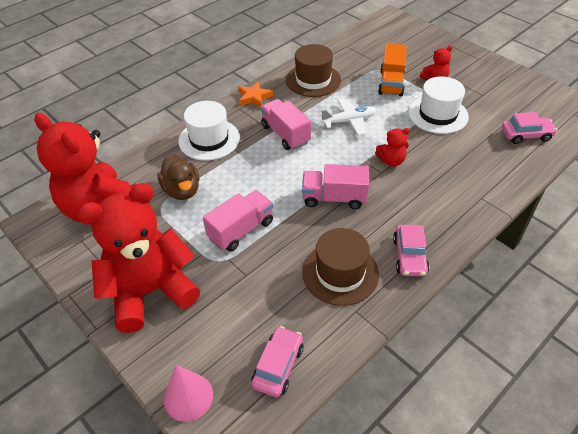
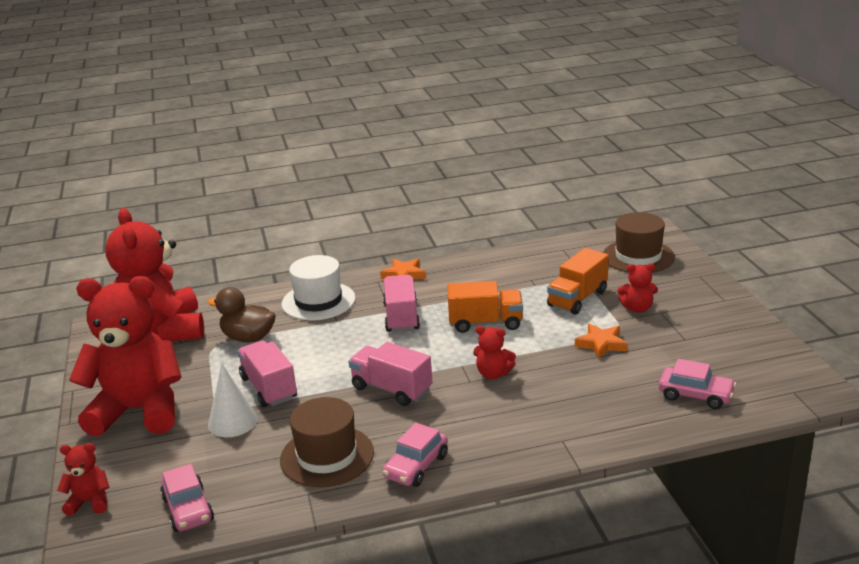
camera: 30 degrees right, 20 degrees down
(182, 190) = (248, 338): brown duck -> brown duck turned 105 degrees clockwise
(188, 397) = (90, 502): pink cone -> red teddy bear
(240, 271) = (232, 422): none -> white cone
(241, 230) = (269, 388): pink truck -> pink truck turned 105 degrees counterclockwise
(278, 366) = (188, 509): pink car -> pink car turned 105 degrees clockwise
(313, 80) = (486, 274): brown hat -> brown hat (638, 256)
(349, 121) = (485, 323): white plane -> orange truck
(438, 114) = (601, 344): white hat -> orange star

